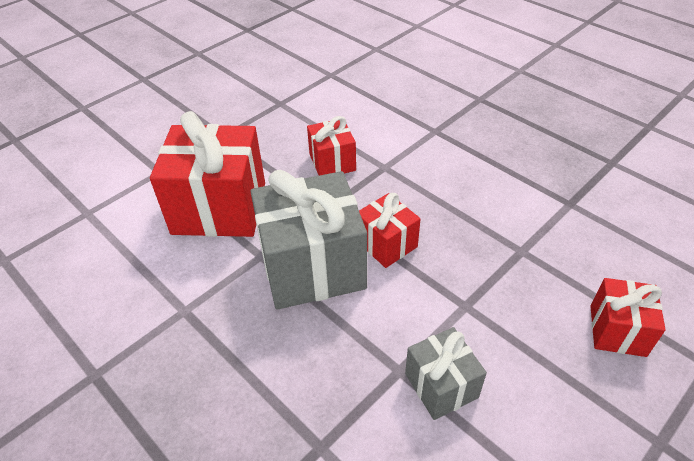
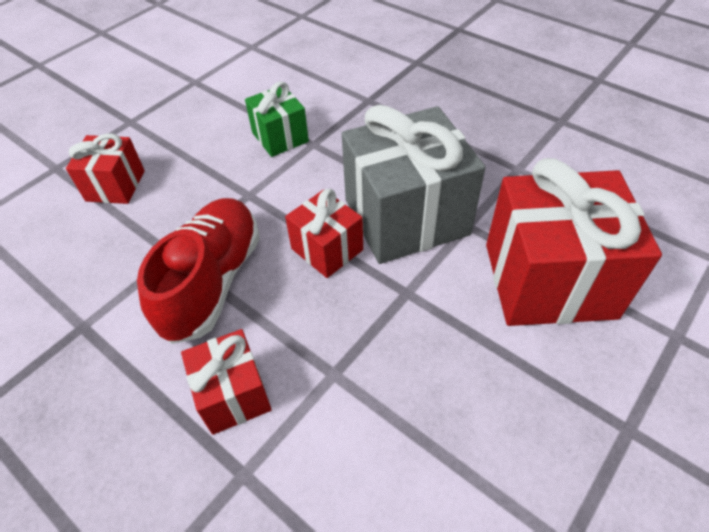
camera: 175 degrees right, 5 degrees up
(332, 162) = (417, 376): red gift -> red gift (233, 394)
(441, 385) = (280, 137): grey gift -> green gift
(479, 226) = (212, 281): none -> red shoe

